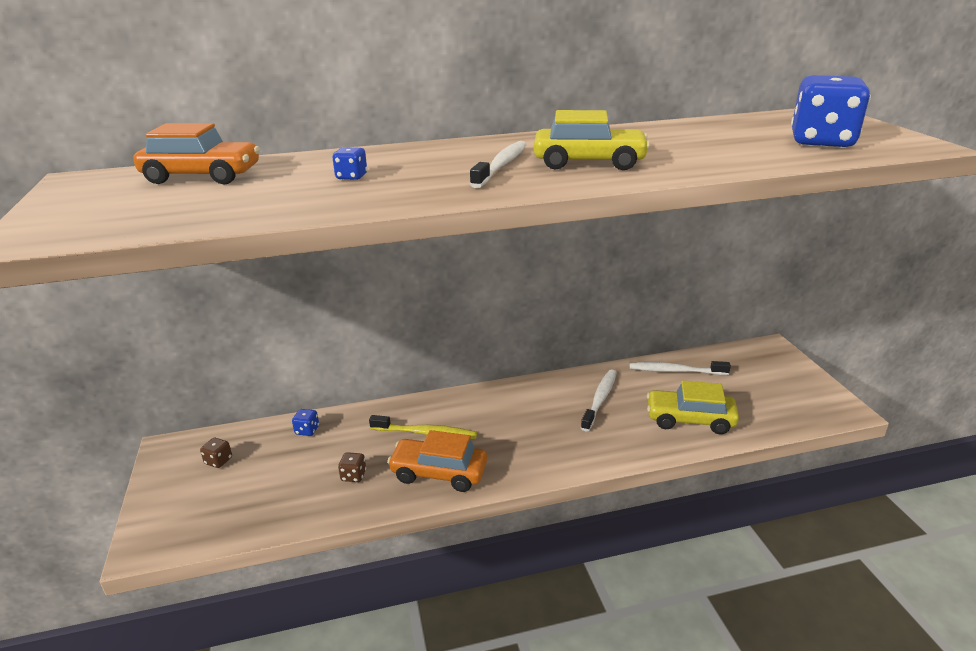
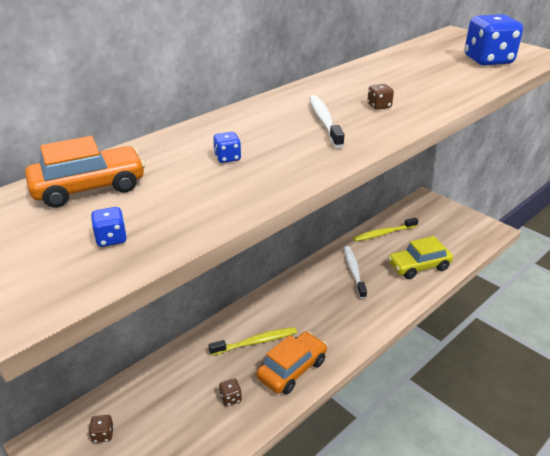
camera: 30 degrees left, 5 degrees up
(307, 430) = (158, 377): blue dice -> blue dice (111, 239)
(439, 473) = (292, 369): orange car -> orange car turned 150 degrees clockwise
(589, 162) = (379, 106): yellow car -> brown dice
(675, 371) = (383, 233): white toothbrush -> yellow toothbrush

